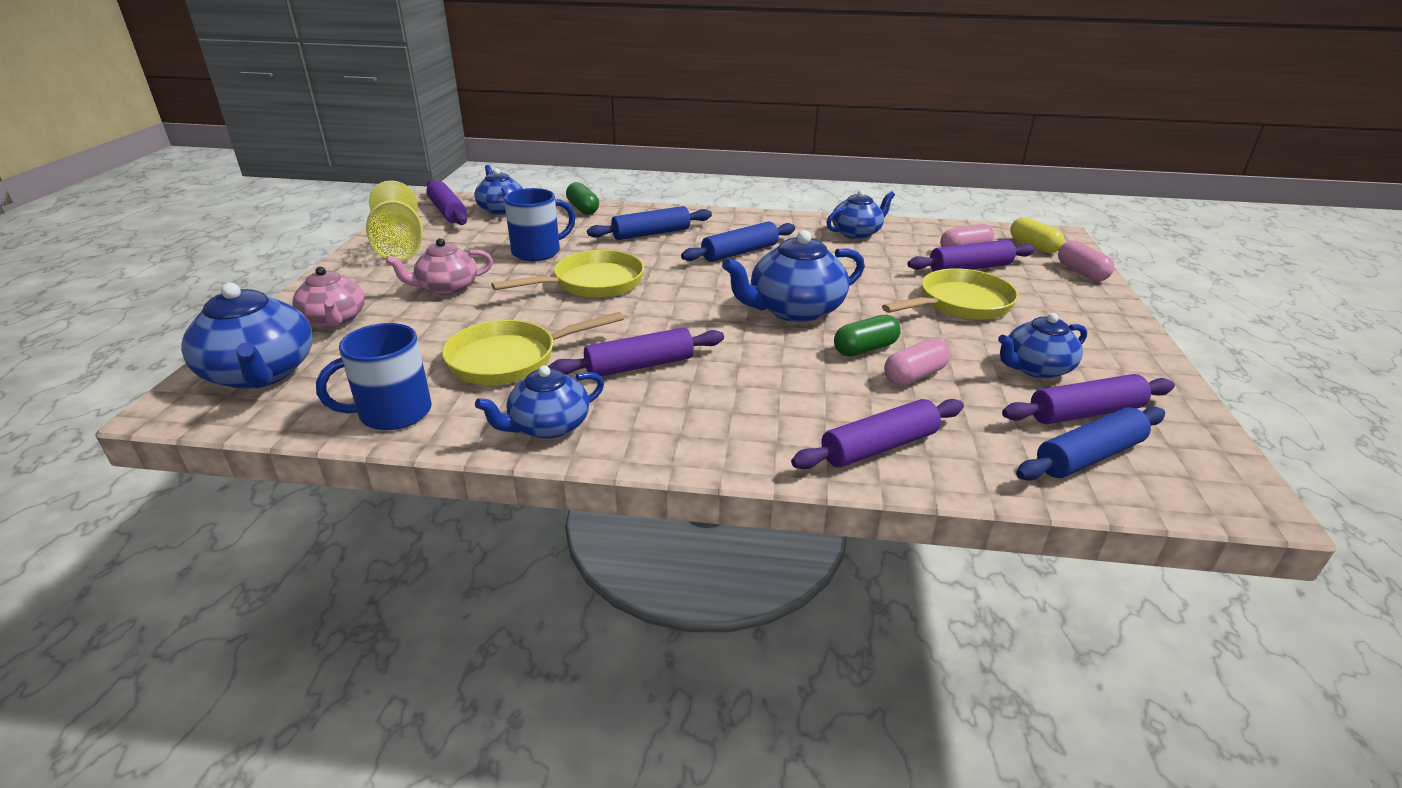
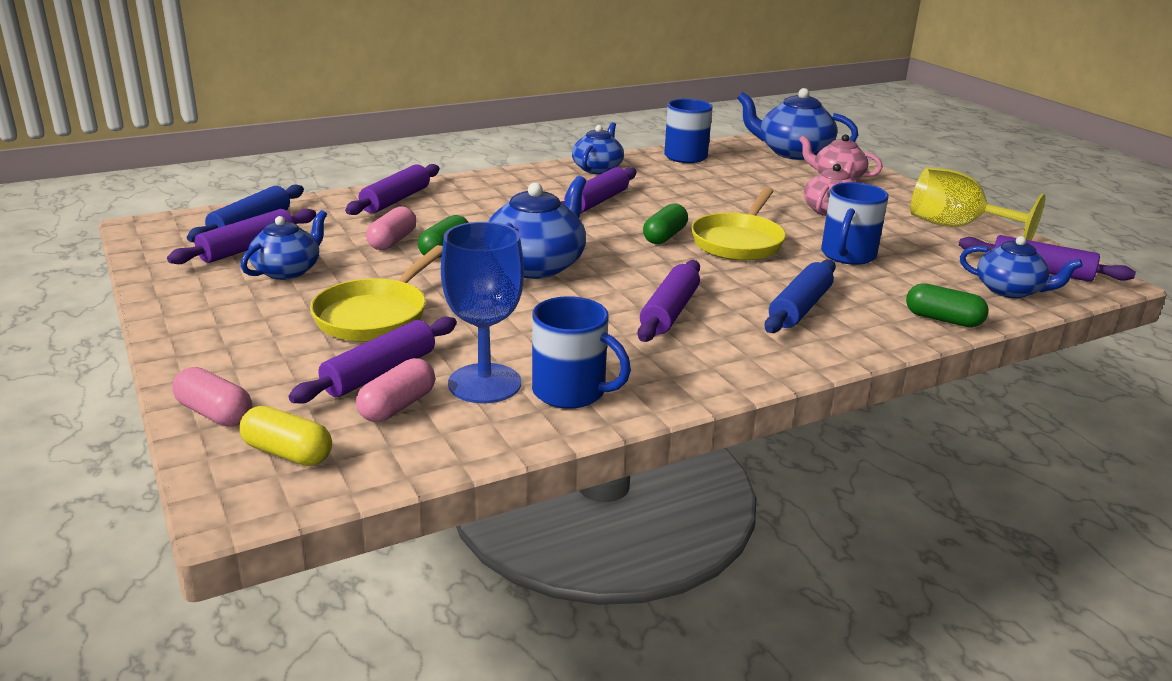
camera: 145 degrees right, 5 degrees down
(510, 359) = (682, 186): yellow pan -> none
(643, 305) = (664, 236): none -> green capsule
(740, 252) = (669, 312): blue rolling pin -> purple rolling pin
(857, 233) = (571, 392): blue teapot -> blue mug
(905, 247) = (484, 383): none -> blue goblet

